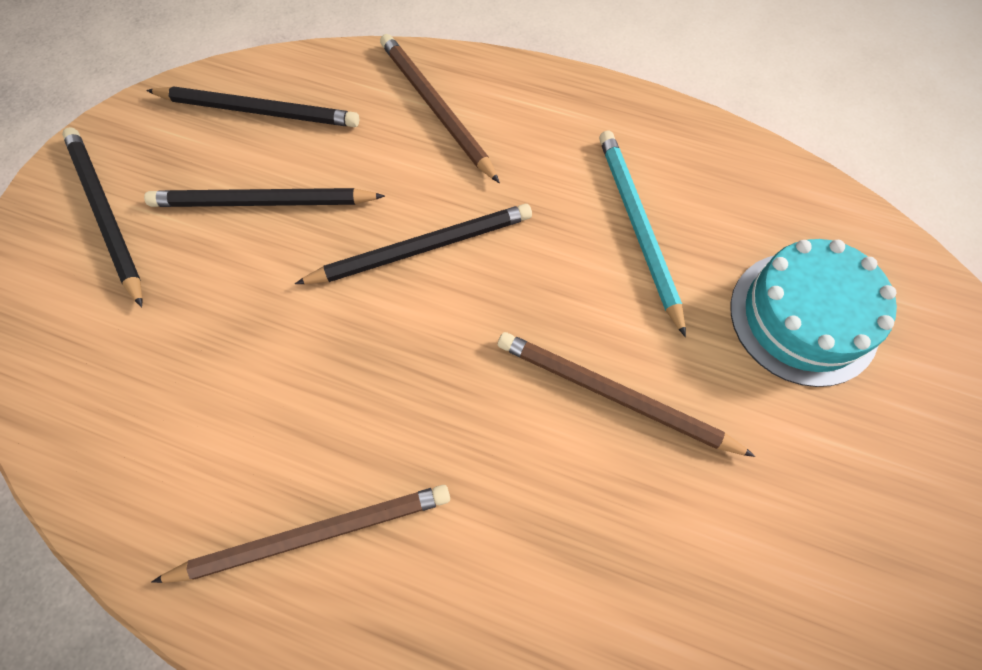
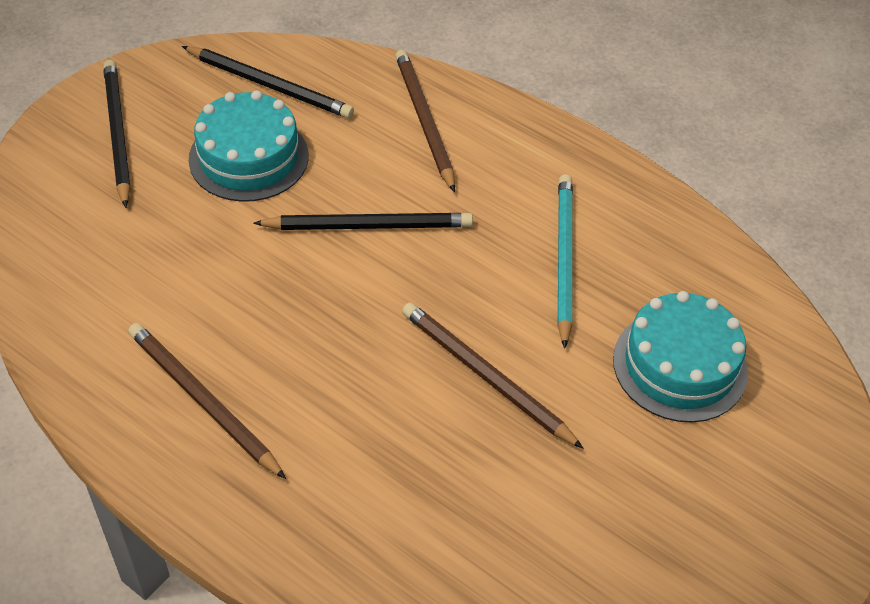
camera: 15 degrees right, 15 degrees down
(263, 202) = (248, 157): black pencil -> turquoise cake
(313, 534) = (203, 401): brown pencil -> brown pencil turned 135 degrees counterclockwise

